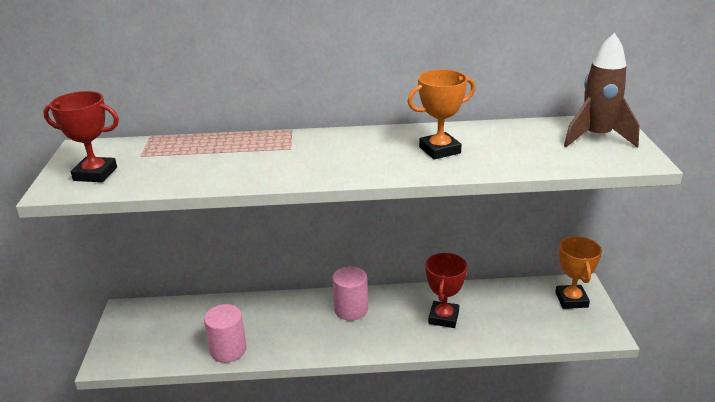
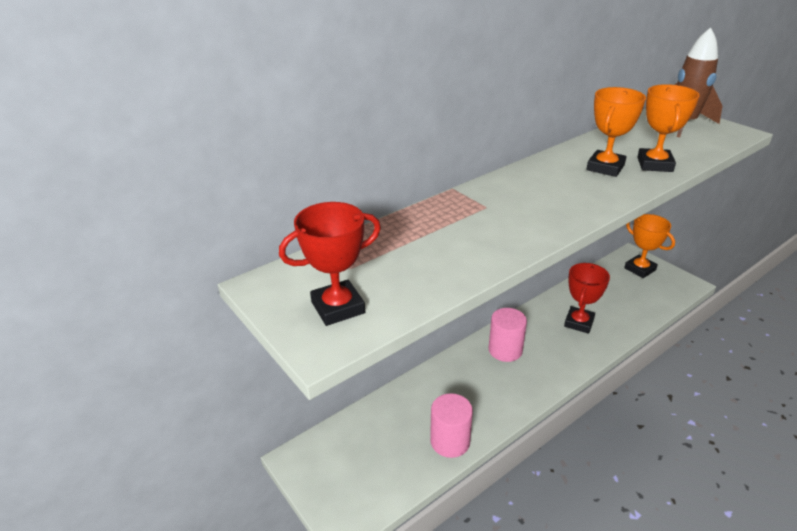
camera: 35 degrees left, 5 degrees up
(443, 317) = (579, 322): red trophy -> red trophy turned 45 degrees clockwise
(490, 161) = (654, 164): none -> orange trophy

